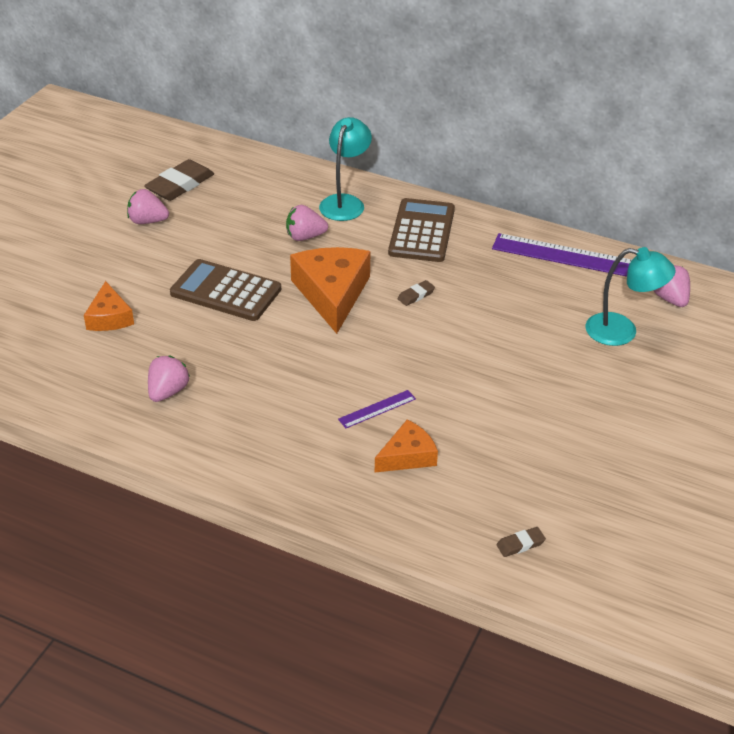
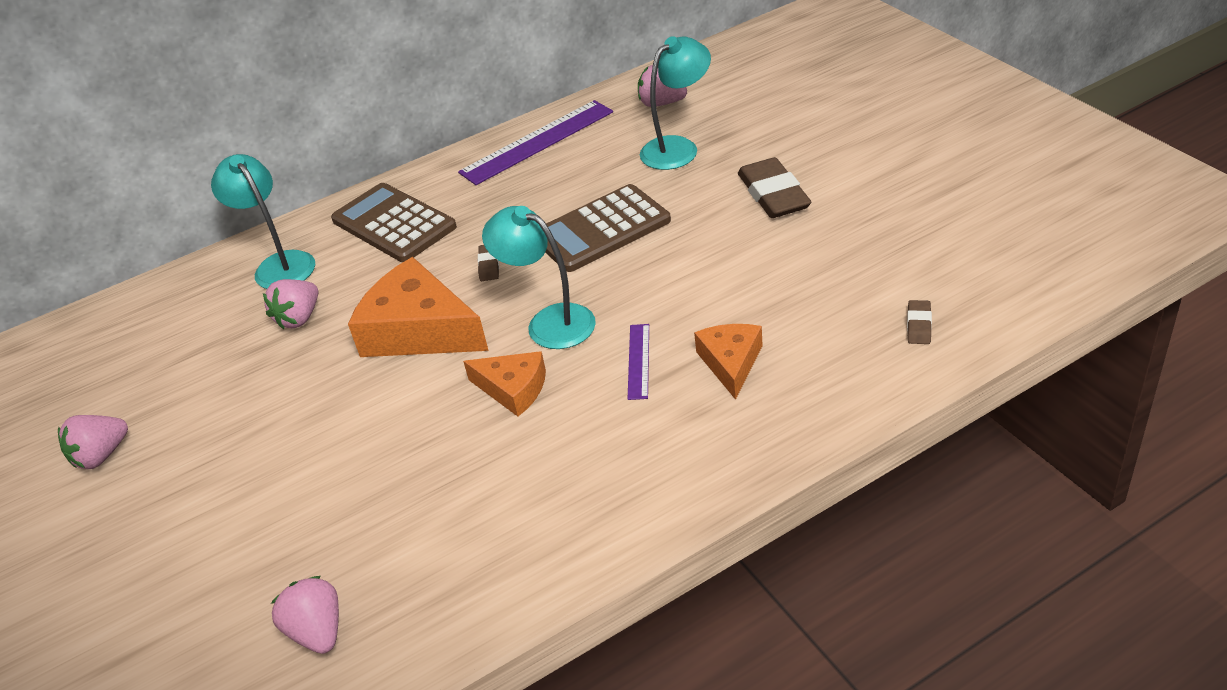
camera: 50 degrees left, 0 degrees up
(109, 317) = (242, 563): orange cheese -> orange cheese (513, 389)
(168, 392) = (443, 547): pink strawberry -> pink strawberry (318, 631)
(180, 185) = (71, 398): brown eraser -> brown eraser (773, 194)
(226, 291) = (317, 423): brown calculator -> brown calculator (601, 229)
(383, 349) = (549, 322): none -> turquoise lamp

